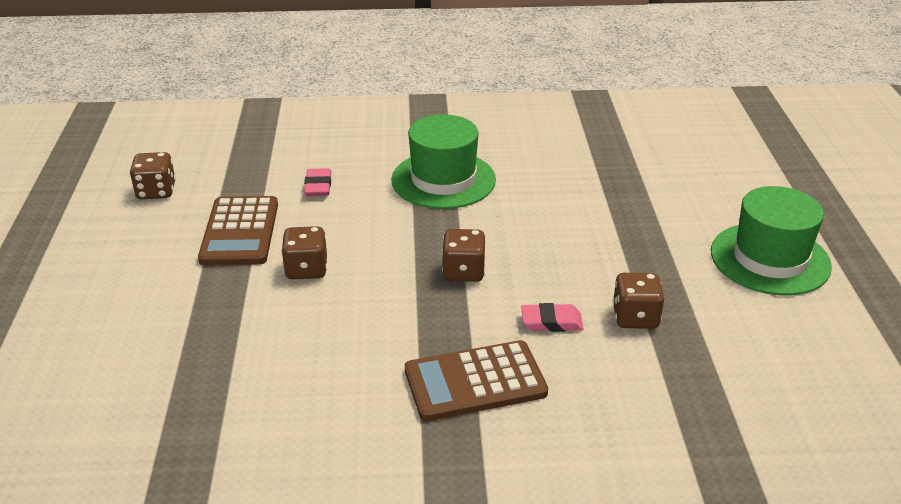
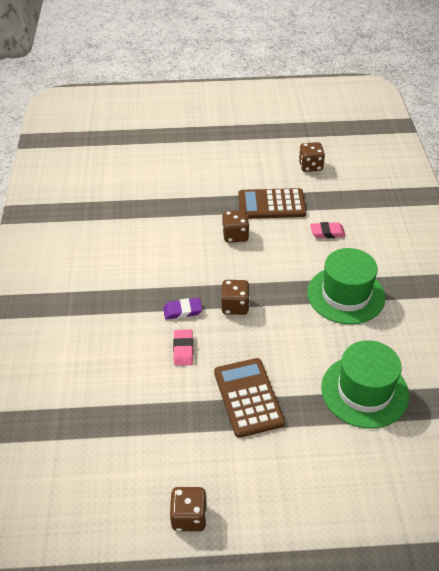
camera: 90 degrees right, 10 degrees up
(473, 324) = (182, 311): none -> purple eraser
(475, 382) = (132, 311): brown calculator -> brown calculator (248, 397)
(635, 317) = (186, 395): brown dice -> brown dice (189, 517)
(770, 259) = (258, 497): green hat -> green hat (364, 391)

